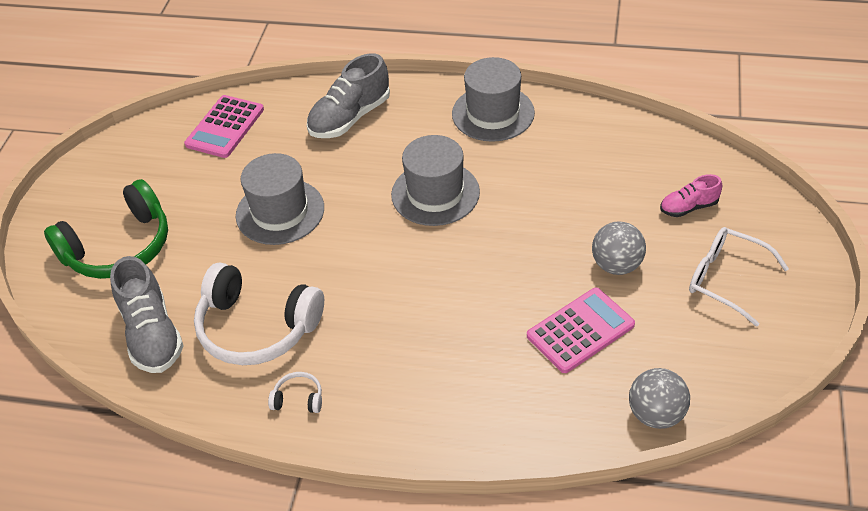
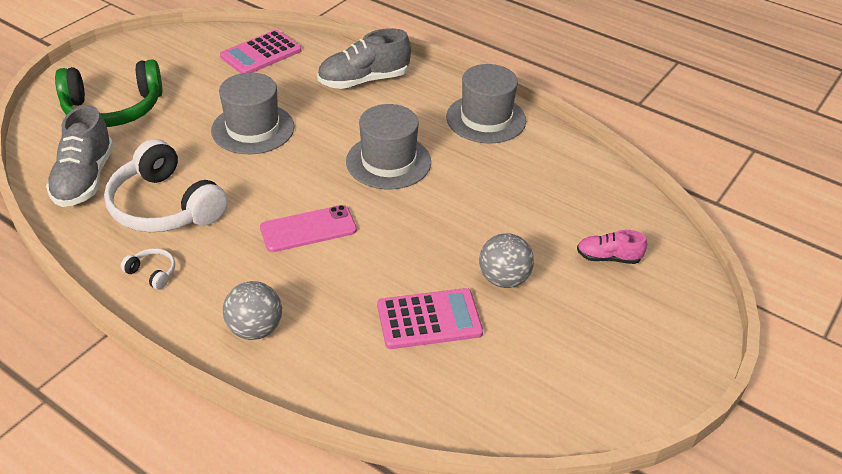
camera: 20 degrees right, 5 degrees down
(411, 292) = (308, 229): none -> pink phone
(656, 414) = (444, 420): grey ball -> grey ball (255, 329)
(725, 279) = (599, 332): white glasses -> none

